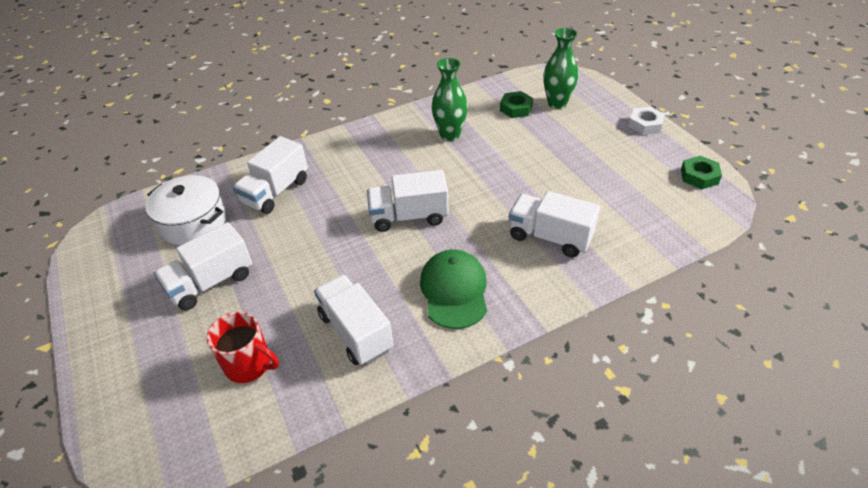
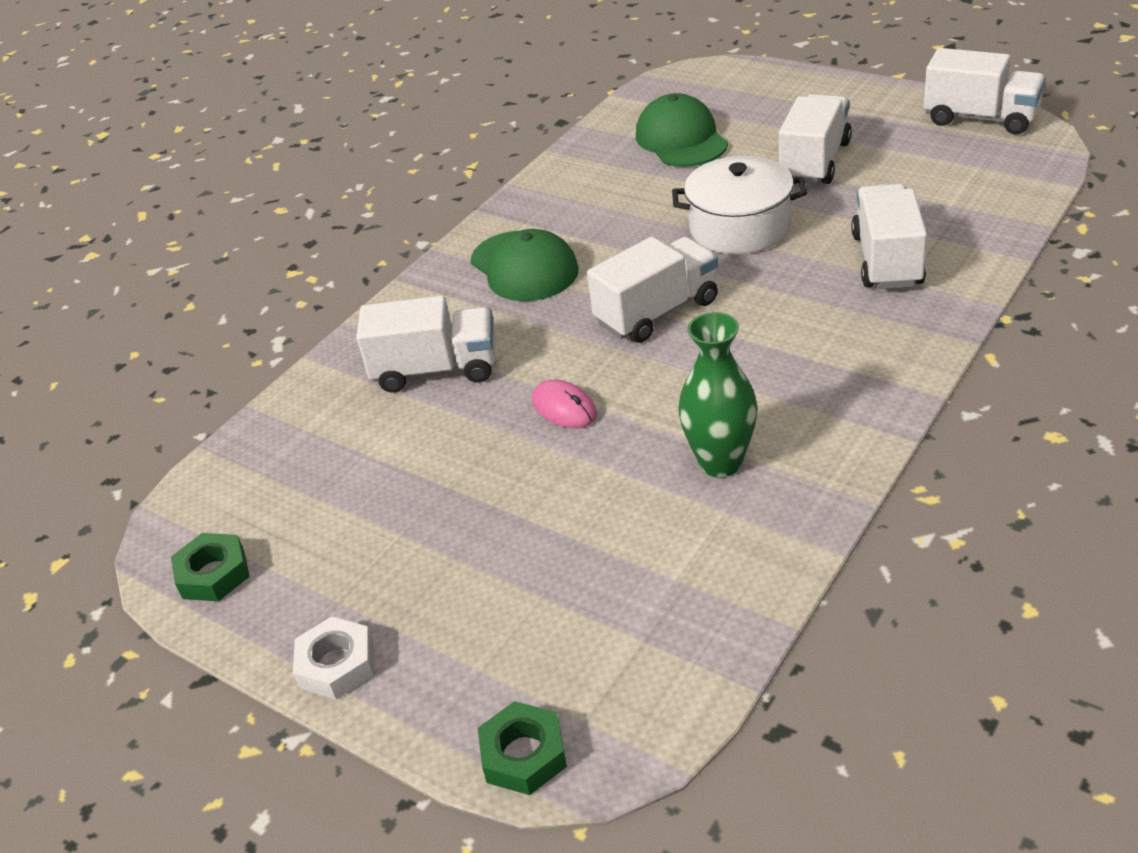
camera: 155 degrees right, 5 degrees down
(193, 223) = (935, 189): white pot -> white pot (740, 227)
(249, 364) = (681, 139): red mug -> green cap
(355, 332) = (602, 196): white truck -> white truck (981, 118)
(496, 185) = (564, 408): none -> pink mouse
(516, 108) = (639, 585): green nut -> green nut (523, 755)
(557, 103) = (557, 643): green vase -> none

